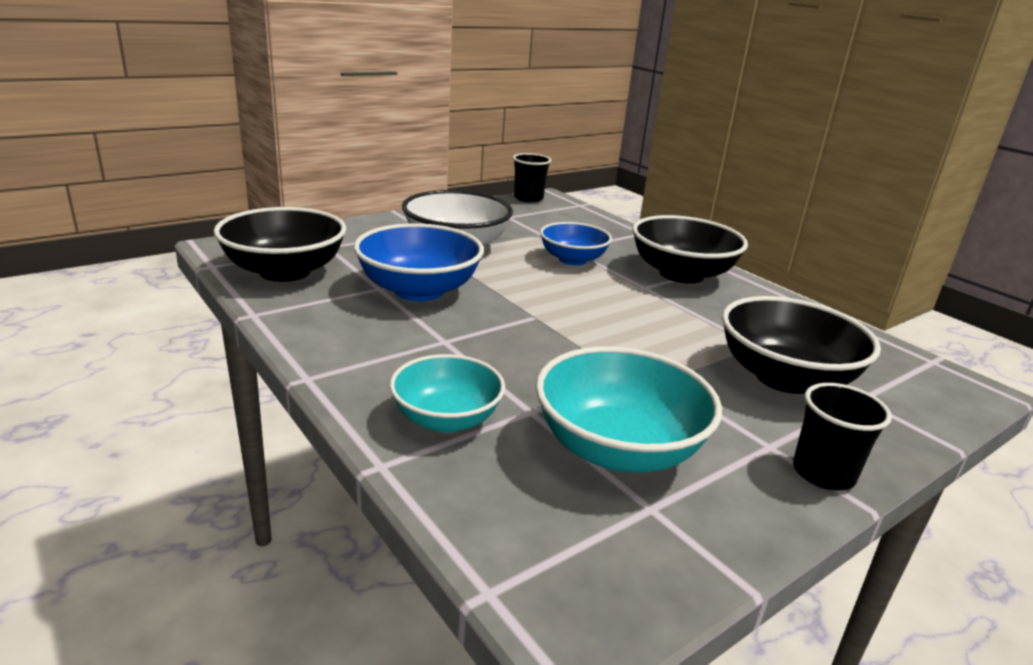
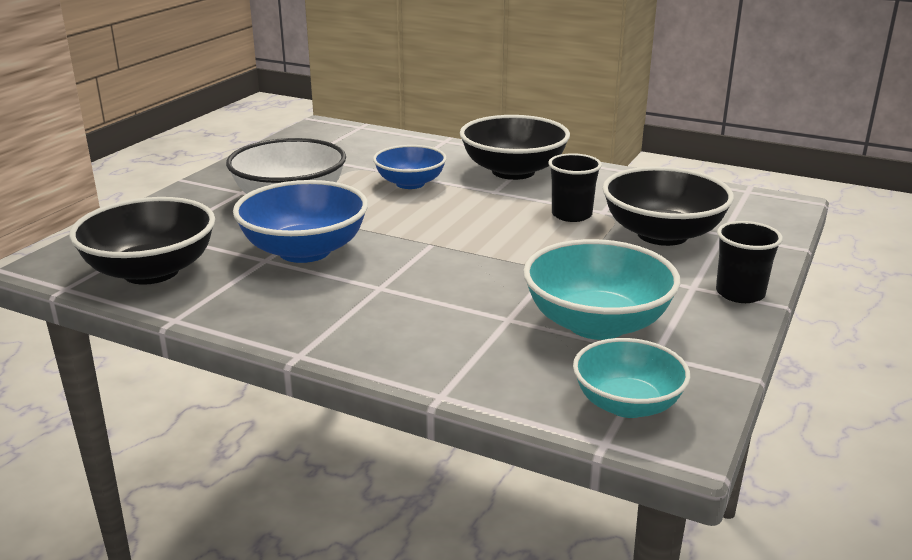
camera: 25 degrees left, 0 degrees up
(446, 419) = (451, 346): turquoise bowl -> turquoise bowl (627, 404)
(528, 198) = (304, 132): black cup -> black cup (571, 215)

